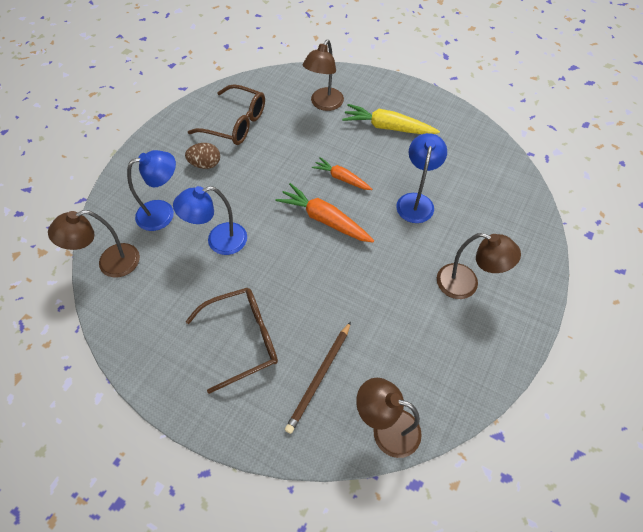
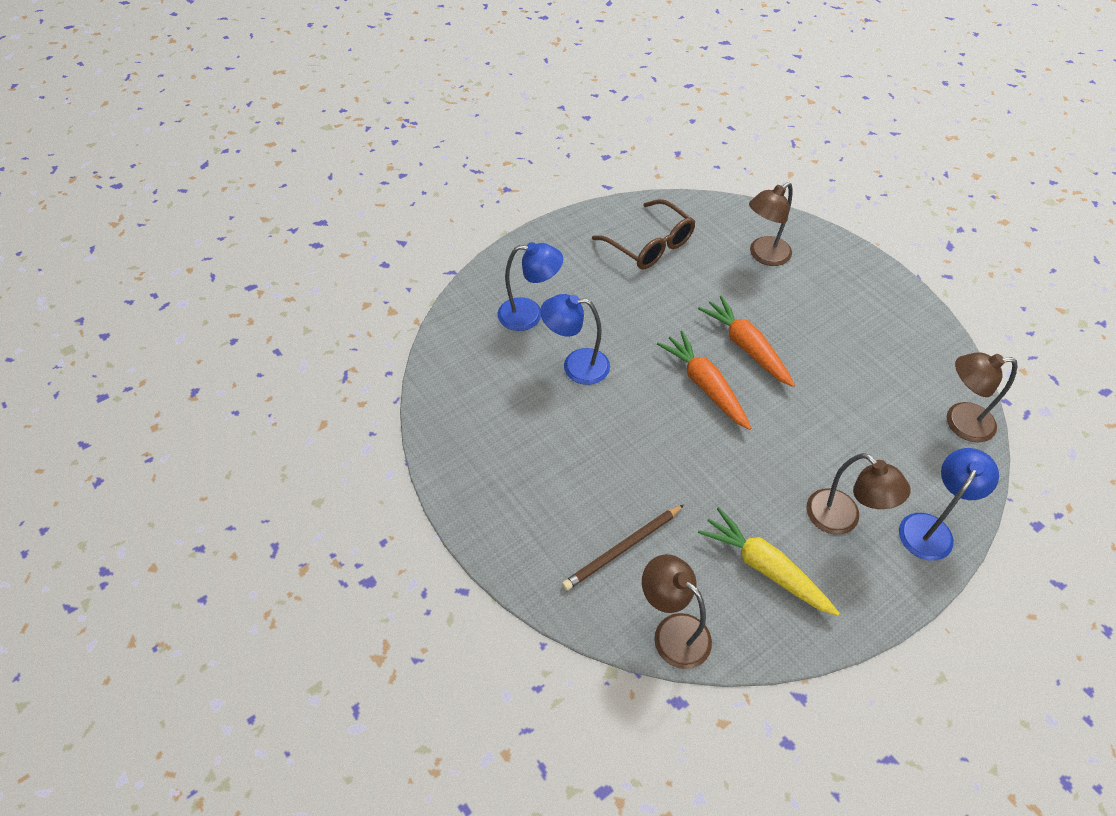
camera: 25 degrees right, 5 degrees down
(110, 263) = (454, 347): brown lamp -> brown lamp (959, 422)
(205, 164) = (596, 279): brown egg -> none
(242, 339) = (557, 476): brown glasses -> none
(341, 178) = (746, 347): orange carrot -> orange carrot, size x1.57
(388, 127) = (831, 308): yellow carrot -> yellow carrot (765, 567)
(416, 201) = (825, 404): blue lamp -> blue lamp (930, 528)

